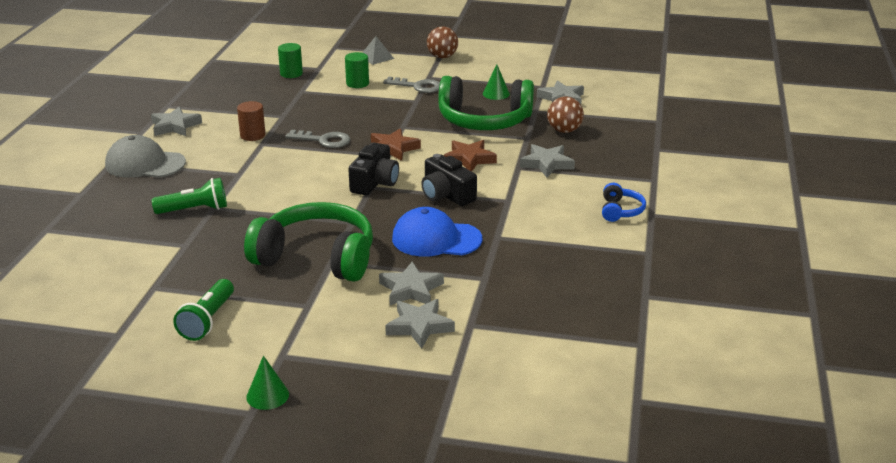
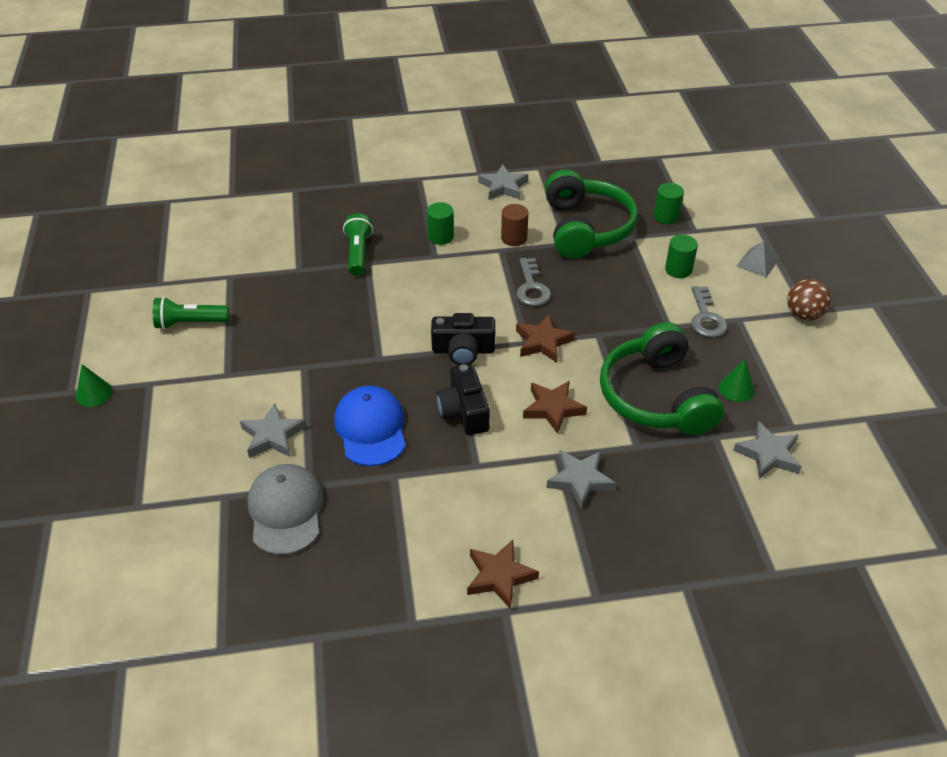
camera: 70 degrees right, 15 degrees up
(145, 164) = (424, 196): grey cap -> grey cap (286, 511)
(194, 210) = (358, 253): green flashlight -> green flashlight turned 150 degrees counterclockwise
(214, 166) = (440, 237): none -> green cylinder
(316, 258) = (306, 355): green headphones -> green headphones (585, 228)
(419, 326) = (212, 459): grey star -> none
(446, 195) = (464, 411): black camera -> black camera turned 45 degrees counterclockwise
(564, 131) = (677, 477): brown ball -> none
(620, 211) = (499, 576): blue headphones -> brown star

